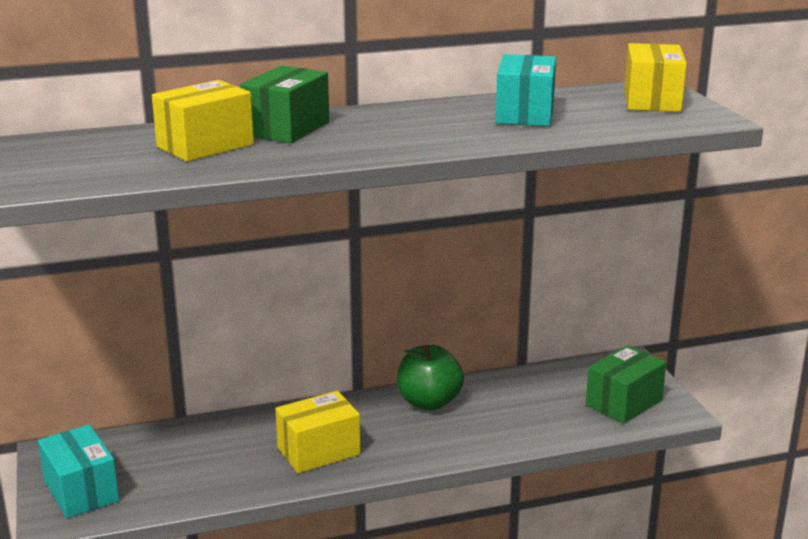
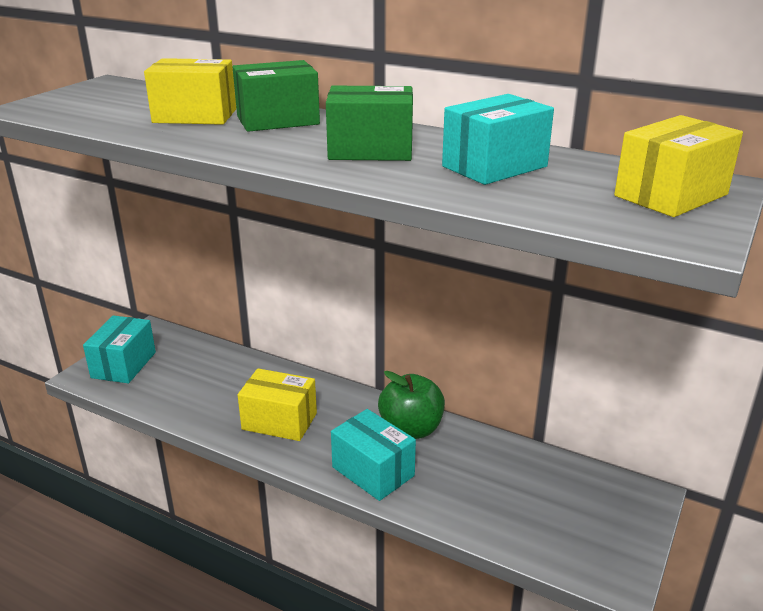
camera: 45 degrees right, 5 degrees up
(448, 442) = (373, 471): none -> turquoise box
(623, 402) = (576, 532): green box -> green box (370, 150)

